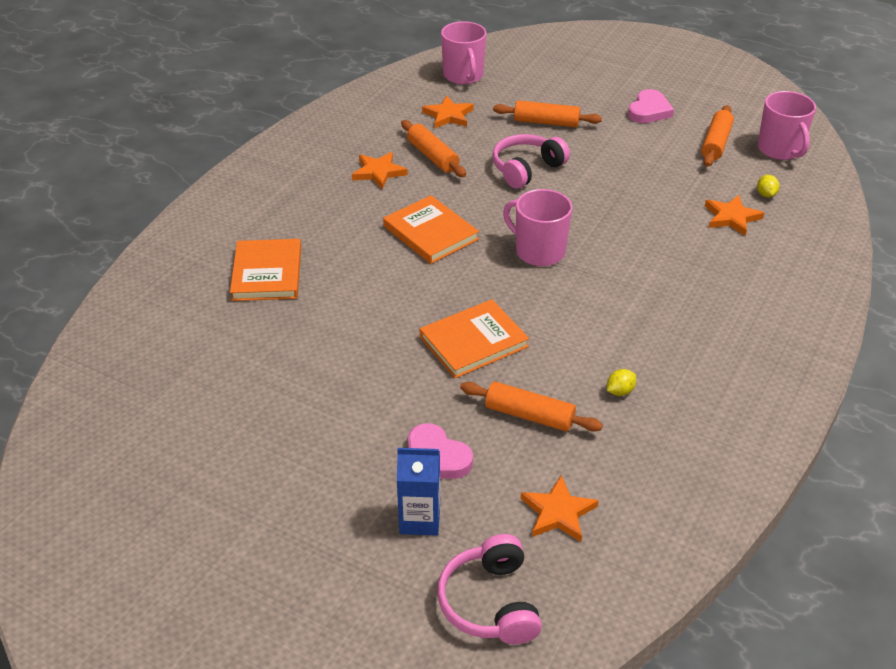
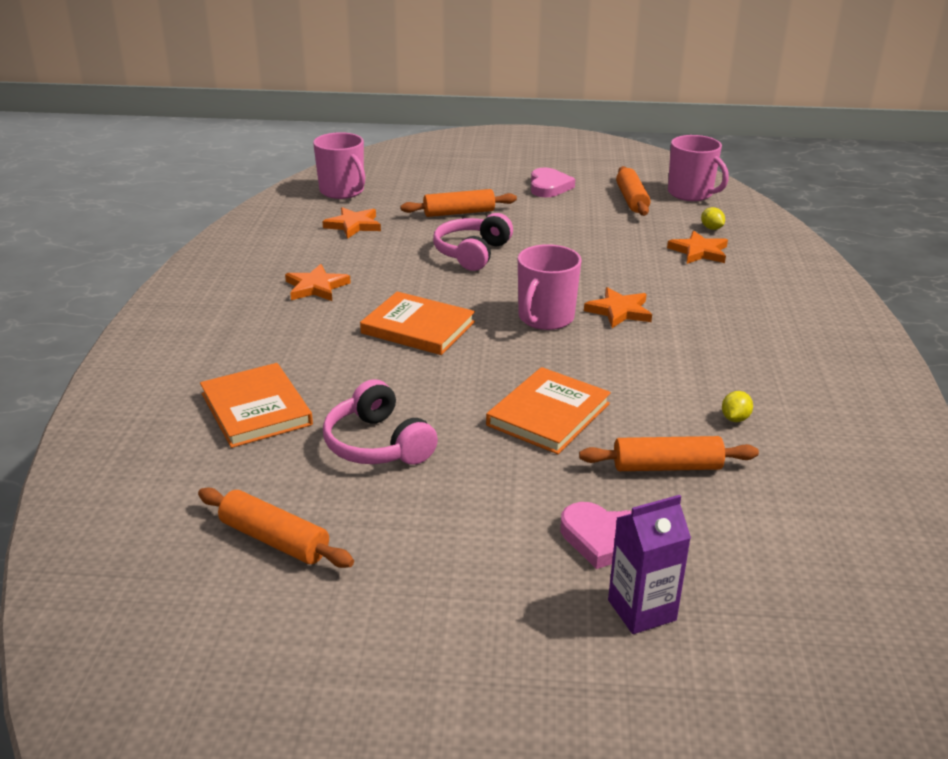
camera: 25 degrees left, 10 degrees down
(420, 519) = (641, 610): blue carton -> purple carton
(432, 156) = (365, 262): orange rolling pin -> orange rolling pin (274, 540)
(490, 603) = (796, 672): pink headphones -> pink headphones (377, 444)
(539, 251) = (545, 318): pink mug -> pink mug turned 75 degrees counterclockwise
(558, 512) = (780, 551): orange star -> orange star (619, 311)

